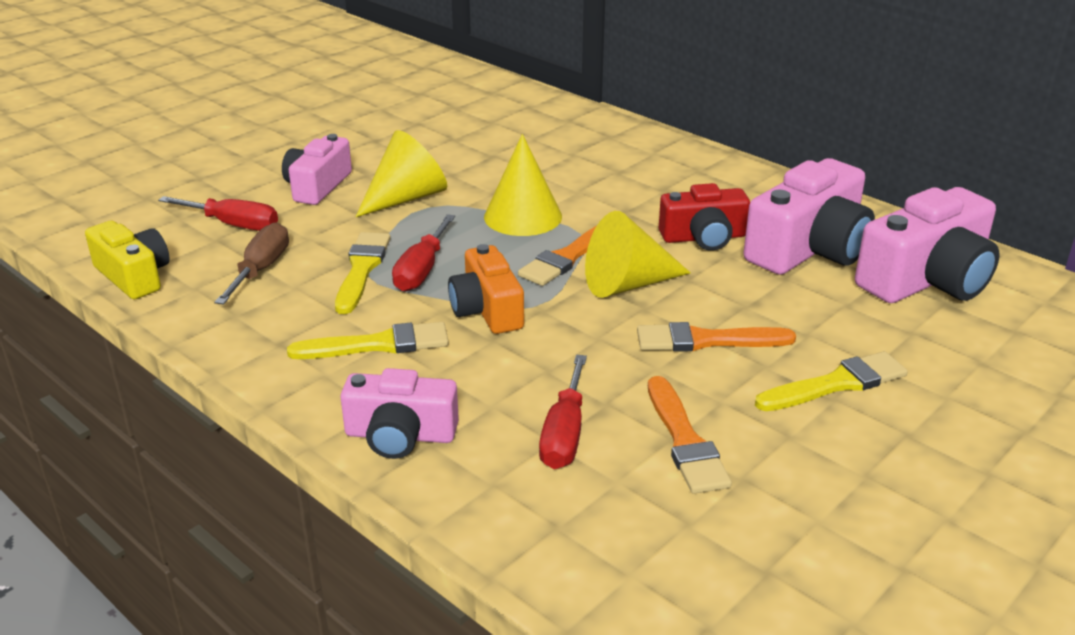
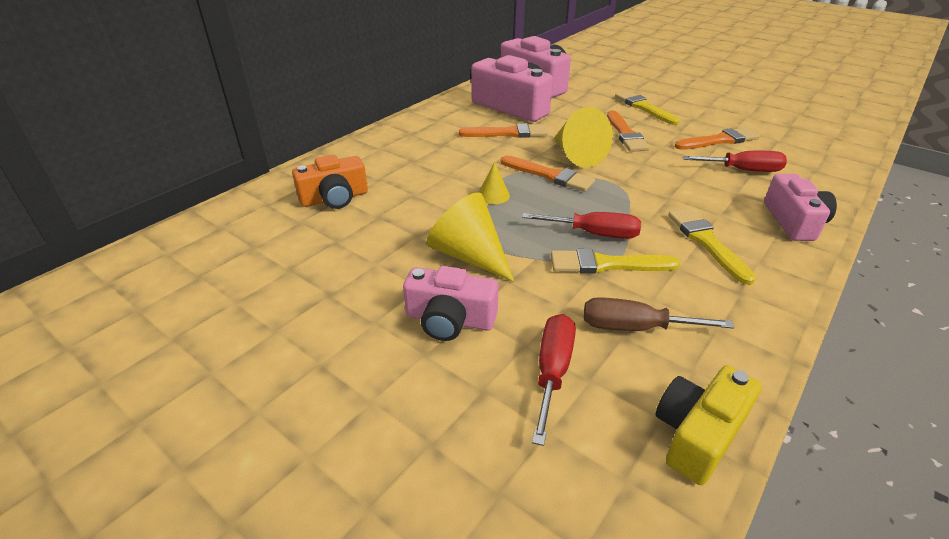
camera: 95 degrees left, 5 degrees up
(487, 310) = (634, 201): orange camera -> orange camera (334, 198)
(523, 216) = (493, 195): yellow cone -> yellow cone, size x0.52
(703, 237) = (508, 133): red camera -> orange brush

